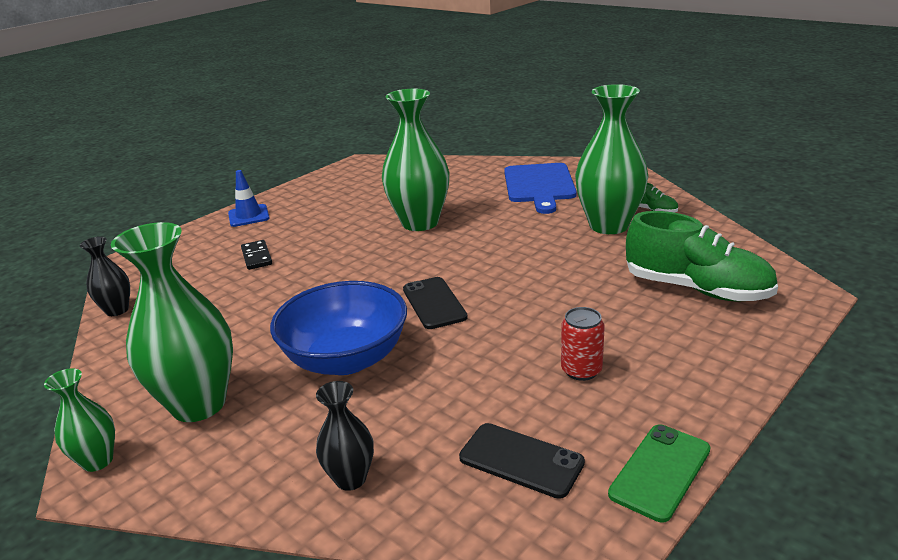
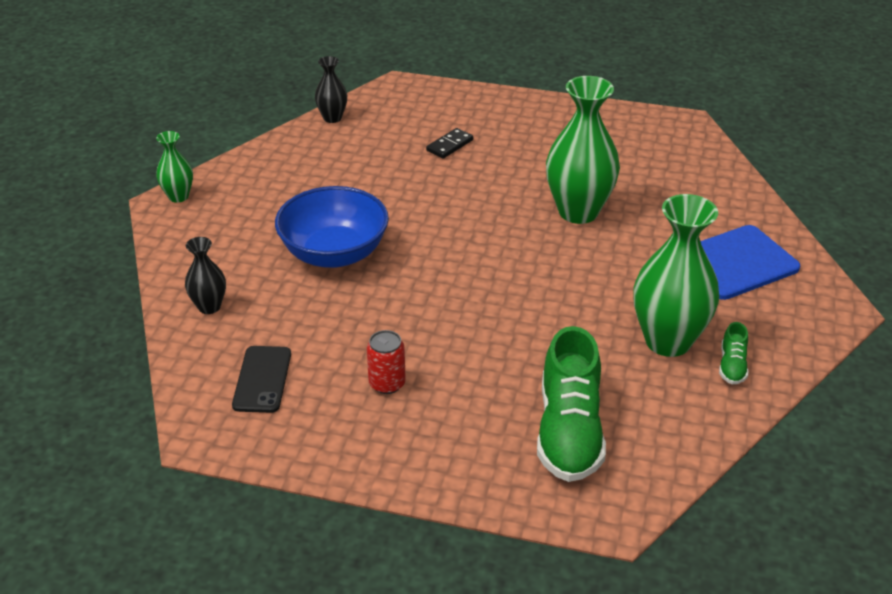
camera: 60 degrees right, 10 degrees up
(198, 404) = (248, 209): green vase -> none
(248, 216) = (517, 108): blue traffic cone -> none
(434, 303) = (438, 271): black phone -> none
(660, 472) = (282, 454): green phone -> none

